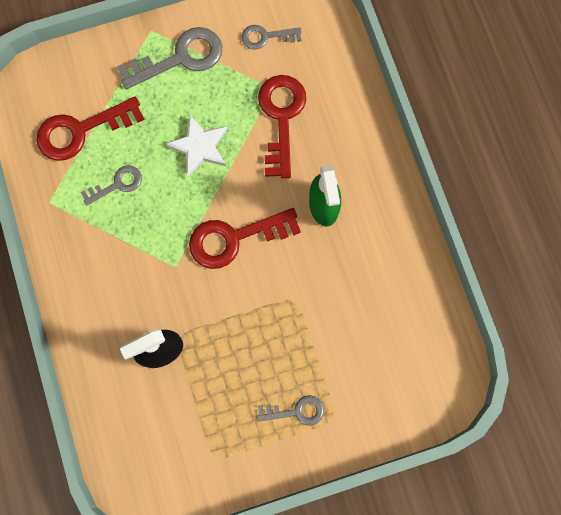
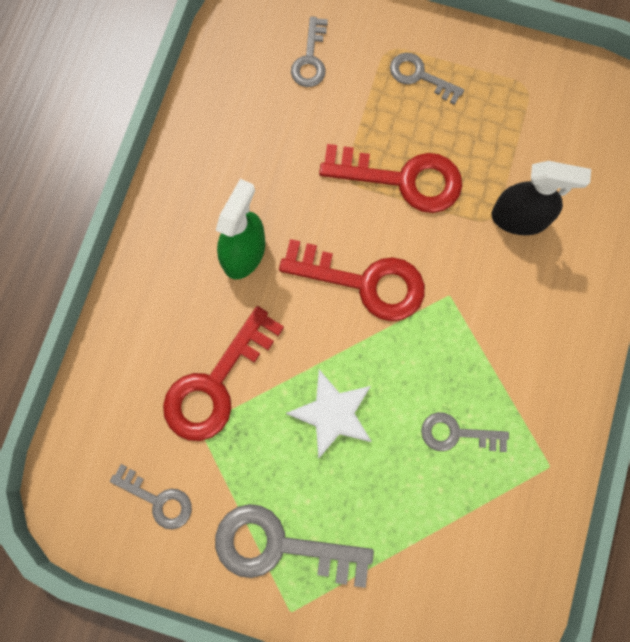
camera: 145 degrees left, 0 degrees up
(81, 131) = (460, 533): red key -> red key (403, 179)
(381, 370) = (310, 59): none -> grey key

